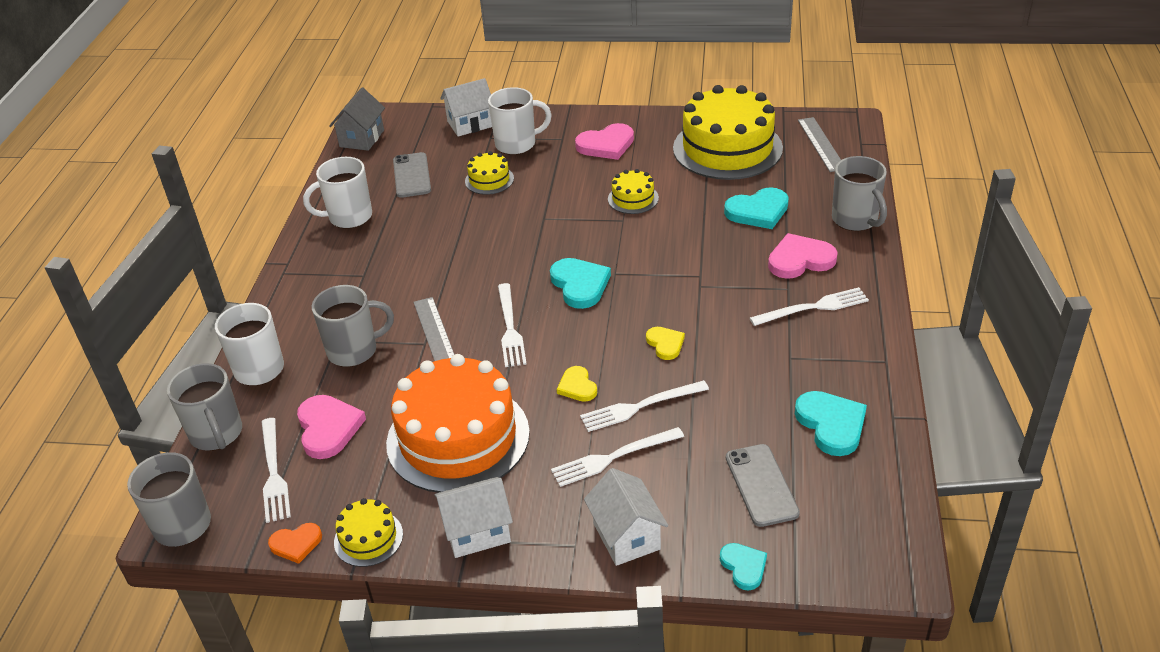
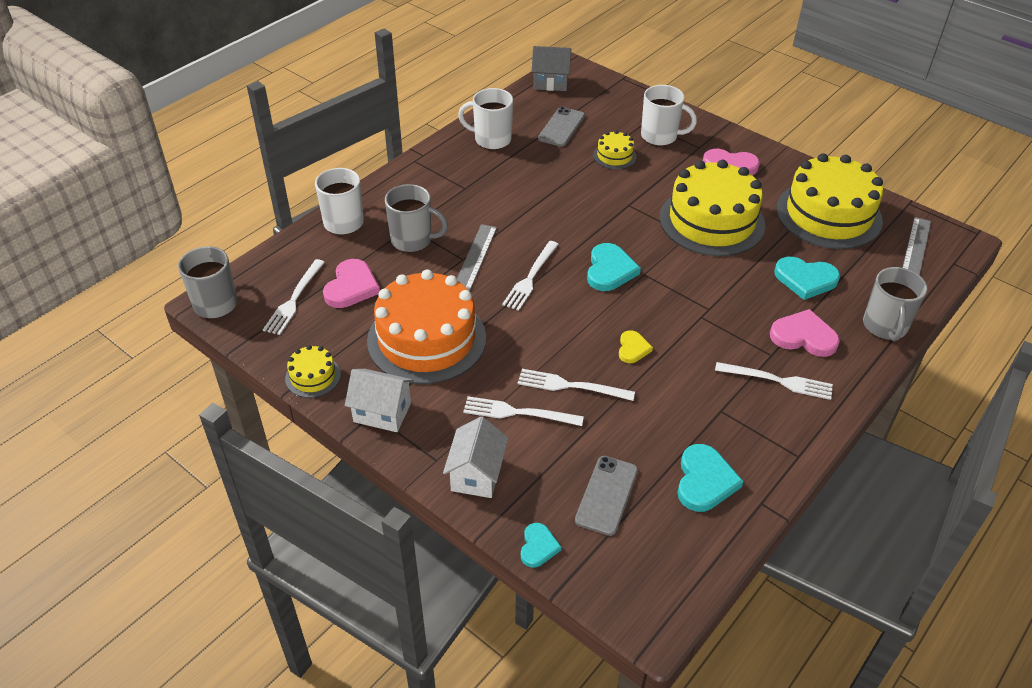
camera: 30 degrees right, 5 degrees up
(217, 434) = (283, 254): grey mug -> none
(296, 544) = (268, 355): orange heart -> none
(362, 138) = (550, 83): grey house -> grey house turned 45 degrees clockwise
(470, 124) = (639, 105): white house -> none
(577, 386) = (539, 346): yellow heart -> none
(633, 198) = (712, 221): yellow cake -> yellow cake, size x2.25

